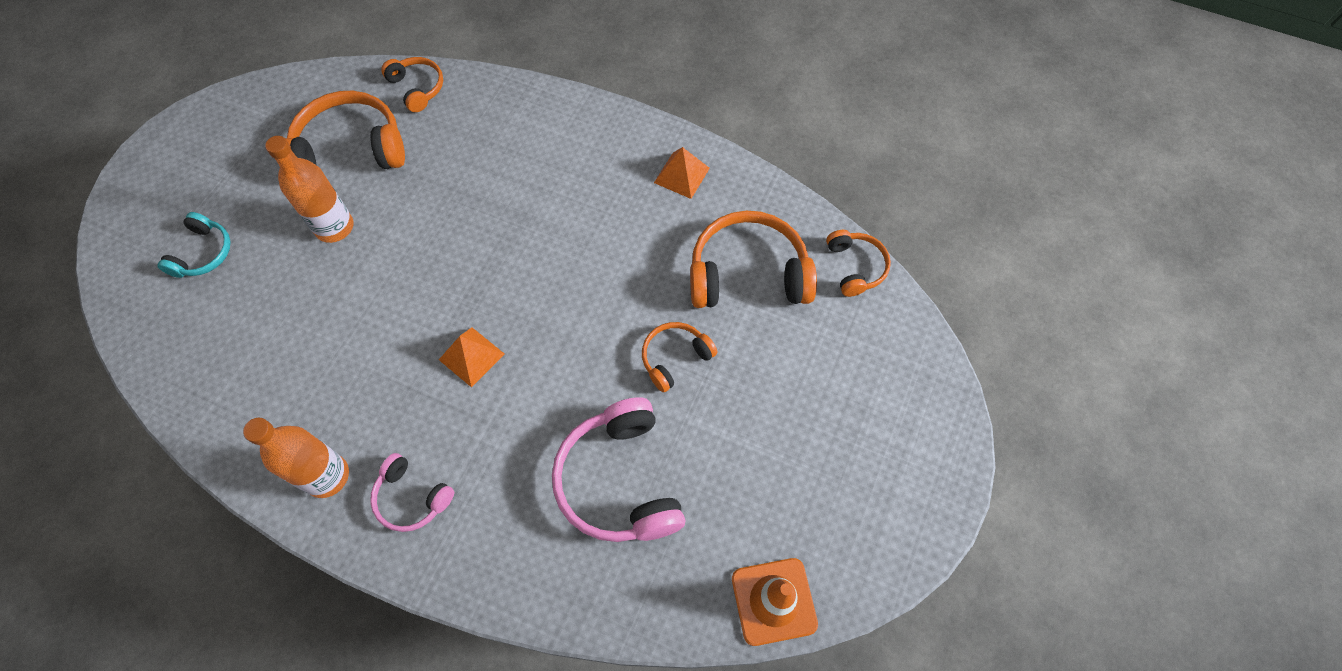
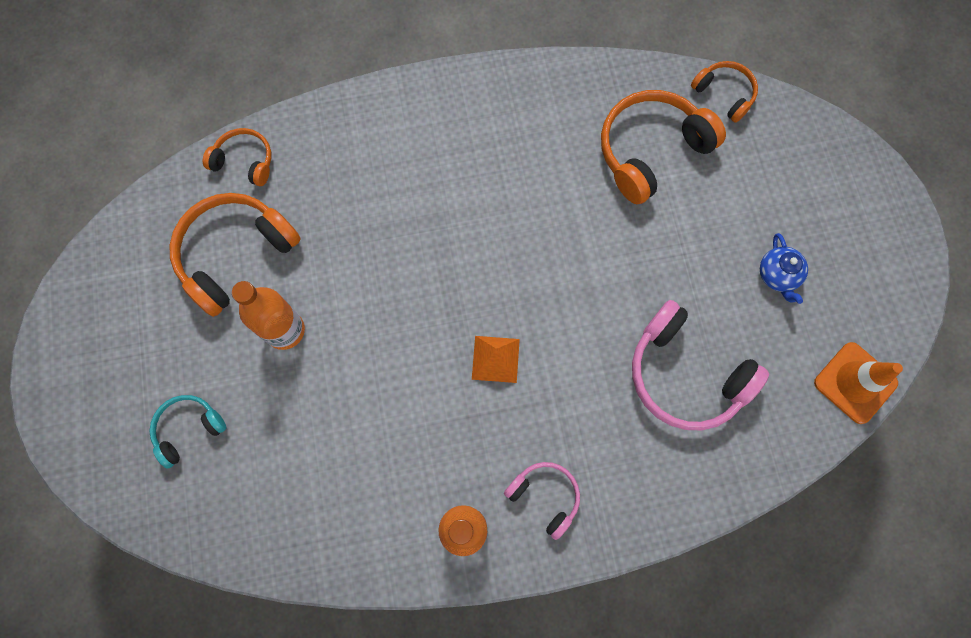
camera: 35 degrees left, 10 degrees up
(203, 253) = (188, 429): turquoise headphones -> turquoise headphones turned 105 degrees counterclockwise
(412, 498) = (545, 496): pink headphones -> pink headphones turned 135 degrees counterclockwise
(675, 358) = (650, 254): orange headphones -> none
(681, 175) = (535, 100): orange pyramid -> none
(777, 452) = (777, 275): none -> blue teapot

